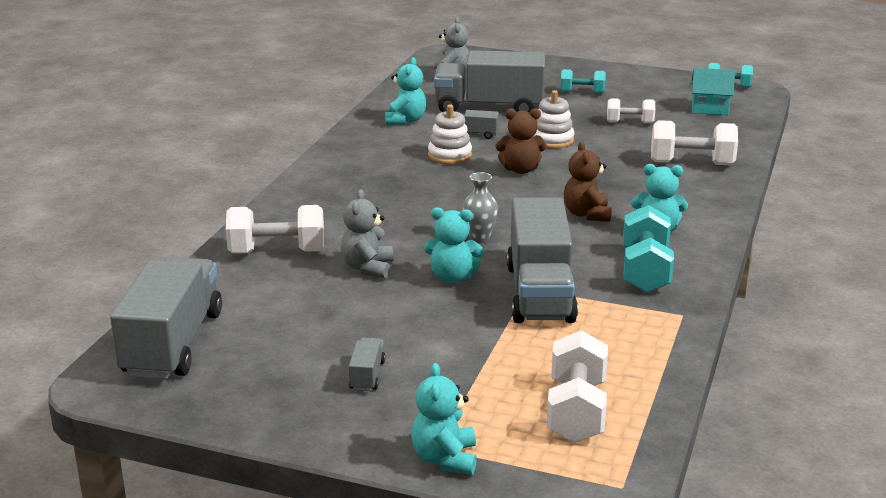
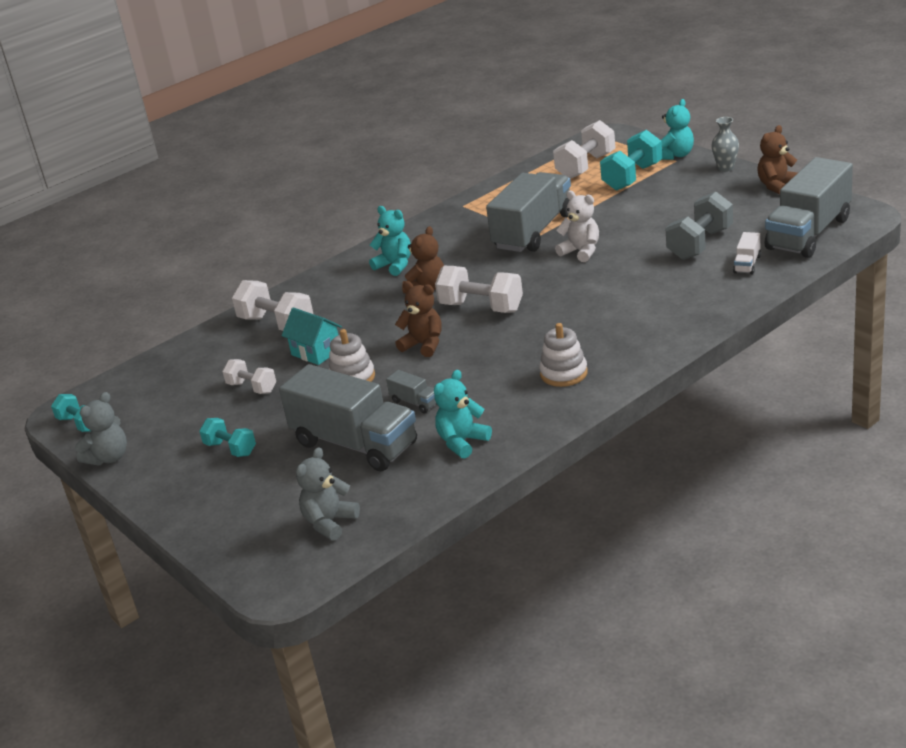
camera: 145 degrees left, 5 degrees up
(237, 292) = (747, 264): none -> white truck
(243, 418) = (777, 186): none -> brown teddy bear
(277, 252) = (699, 294): white dumbbell -> white dumbbell (481, 307)
(309, 308) = (700, 244): none -> grey dumbbell
(367, 376) = (689, 198): grey truck -> none
(368, 268) = (637, 268): grey teddy bear -> grey teddy bear (109, 457)
(449, 155) = (467, 376): white stacking toy -> white stacking toy (563, 373)
(452, 277) = (581, 251): turquoise teddy bear -> white teddy bear
(479, 238) = (531, 280): grey vase -> grey vase (725, 168)
(645, 271) = (446, 236): turquoise dumbbell -> turquoise dumbbell (632, 177)
(710, 108) = (153, 392): turquoise house -> turquoise house (316, 352)

